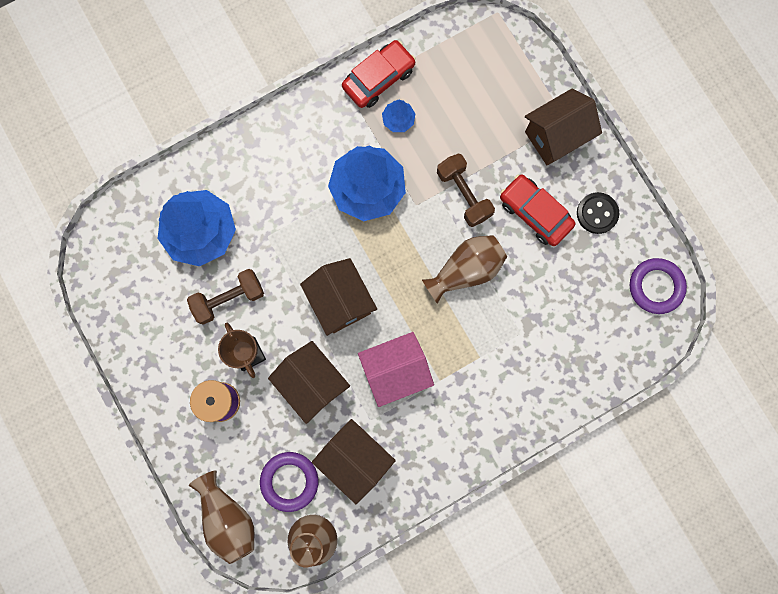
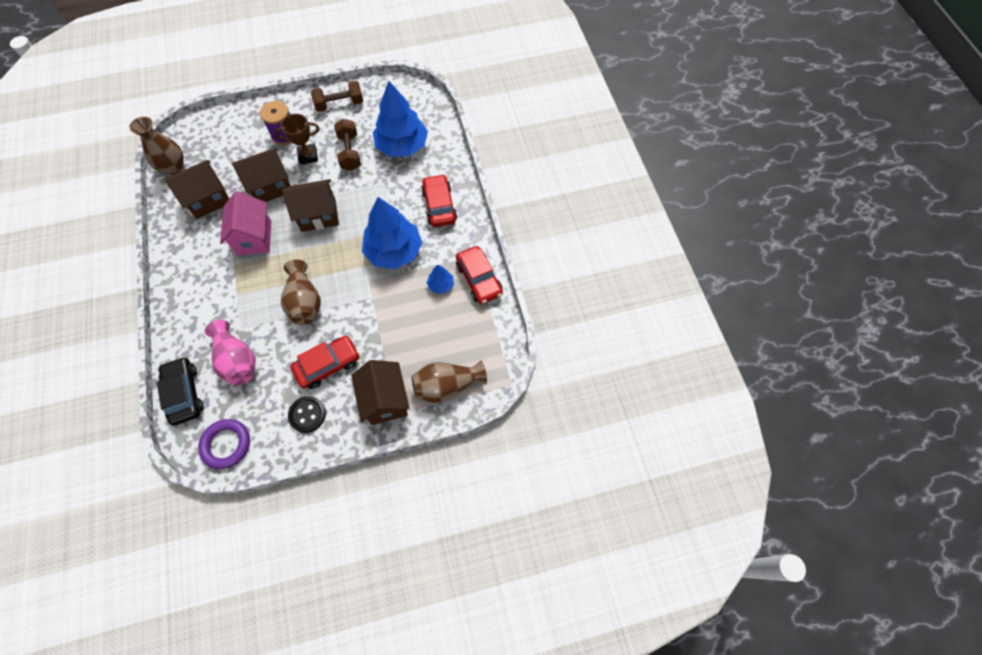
camera: 105 degrees right, 15 degrees down
(228, 517) = (211, 125): brown vase -> brown vase (447, 385)
(286, 155) = (439, 206): none -> red car
(289, 481) = (215, 161): purple ring -> none
(464, 194) = (364, 316): brown dumbbell -> brown dumbbell (340, 104)
(561, 317) = (237, 360): none -> pink vase
(617, 360) = (184, 393): none -> black car

